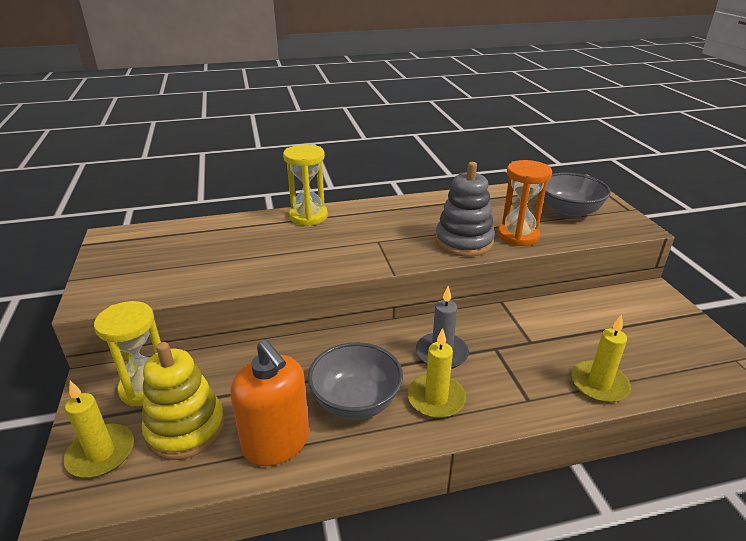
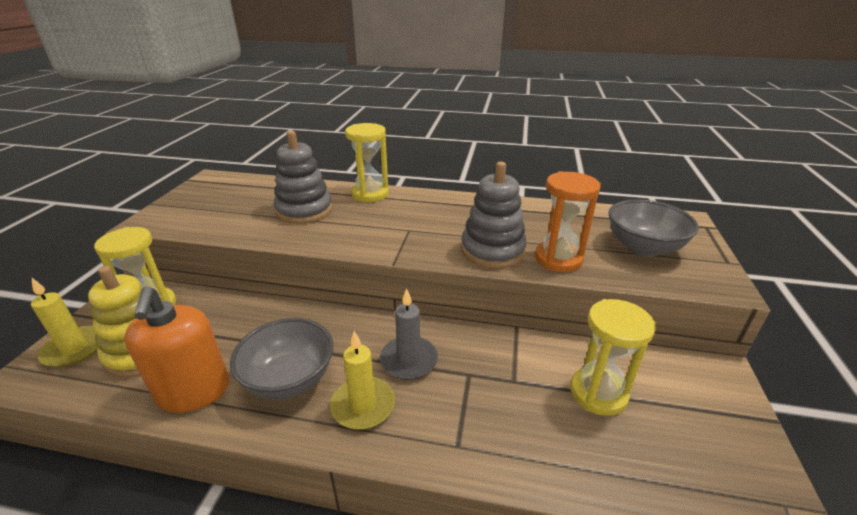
camera: 25 degrees right, 0 degrees up
(259, 247) = (304, 210): none -> grey stacking toy
(592, 331) = (598, 393): none -> yellow hourglass
(599, 384) = (556, 461): yellow candle -> none

